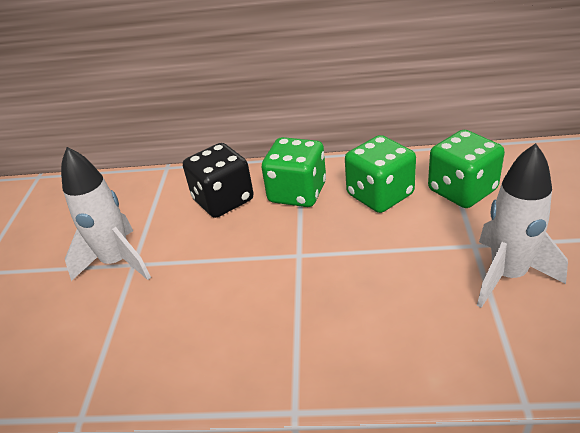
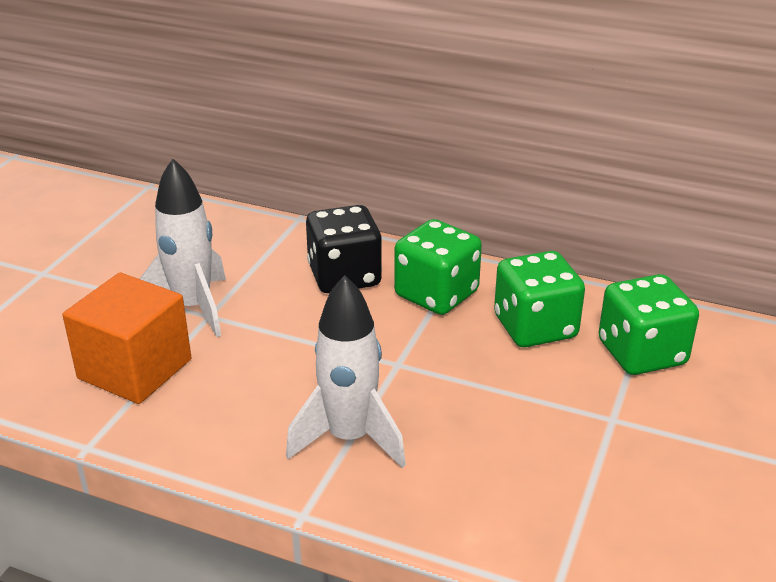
camera: 15 degrees right, 5 degrees down
(92, 330) = (135, 369): none -> orange cube
(507, 275) = (629, 463): white rocket -> white rocket (349, 438)

